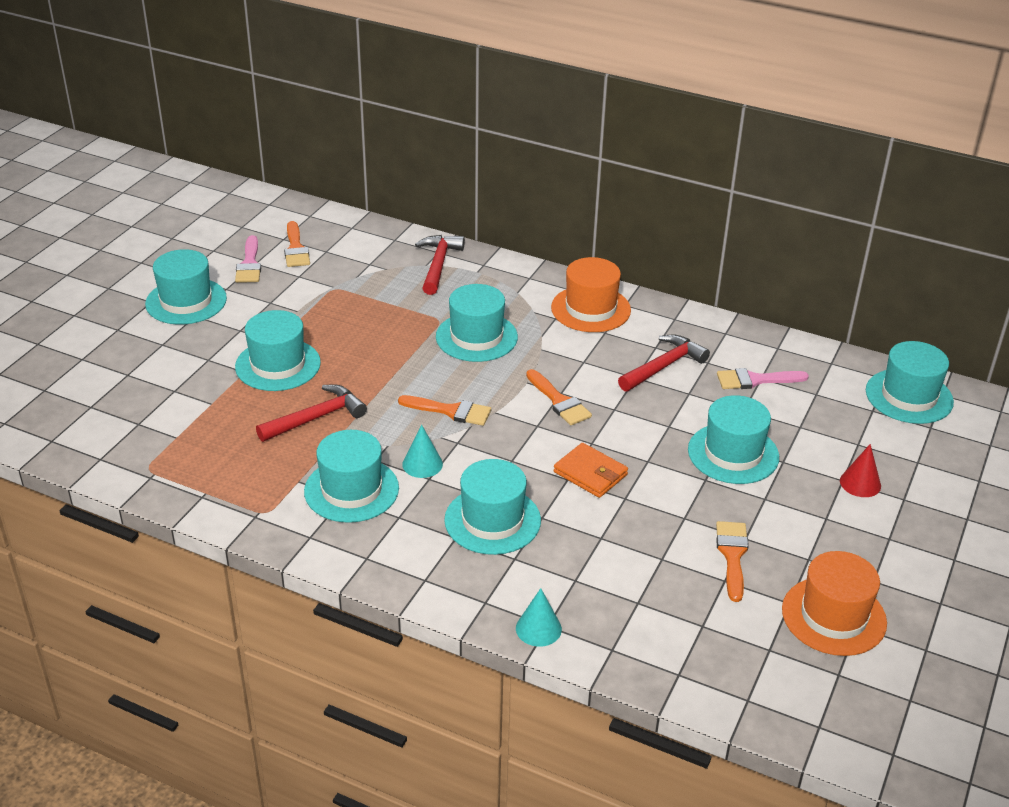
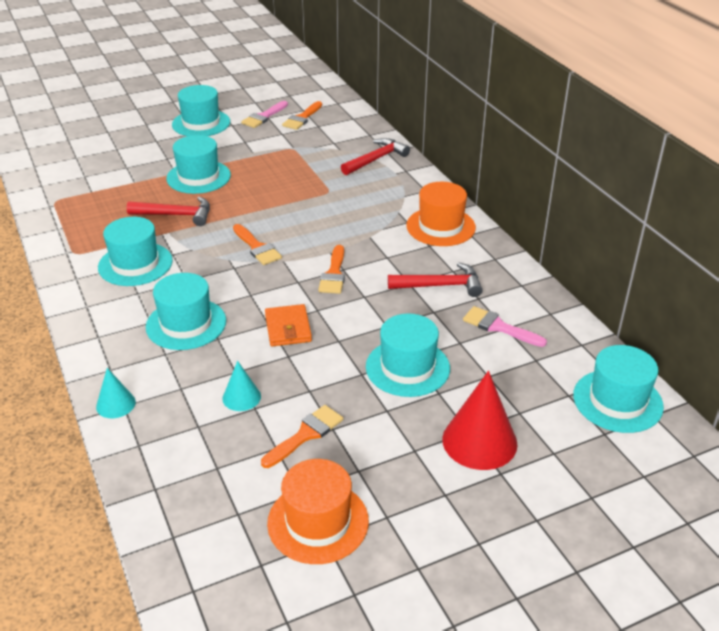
camera: 40 degrees right, 0 degrees up
(422, 464) = (195, 270): turquoise cone -> turquoise cone (241, 397)
(476, 337) = (337, 211): turquoise hat -> none
(860, 483) = (479, 441): red cone -> red cone, size x1.84

